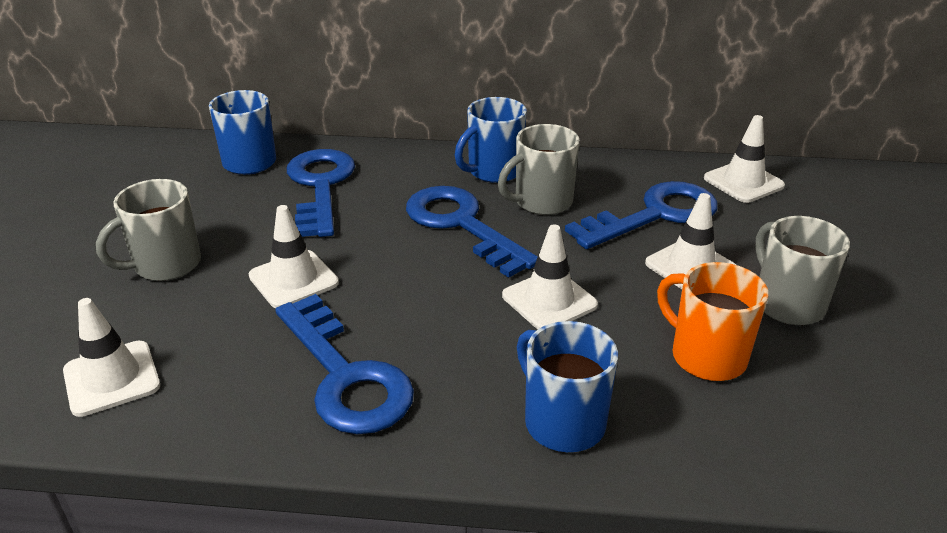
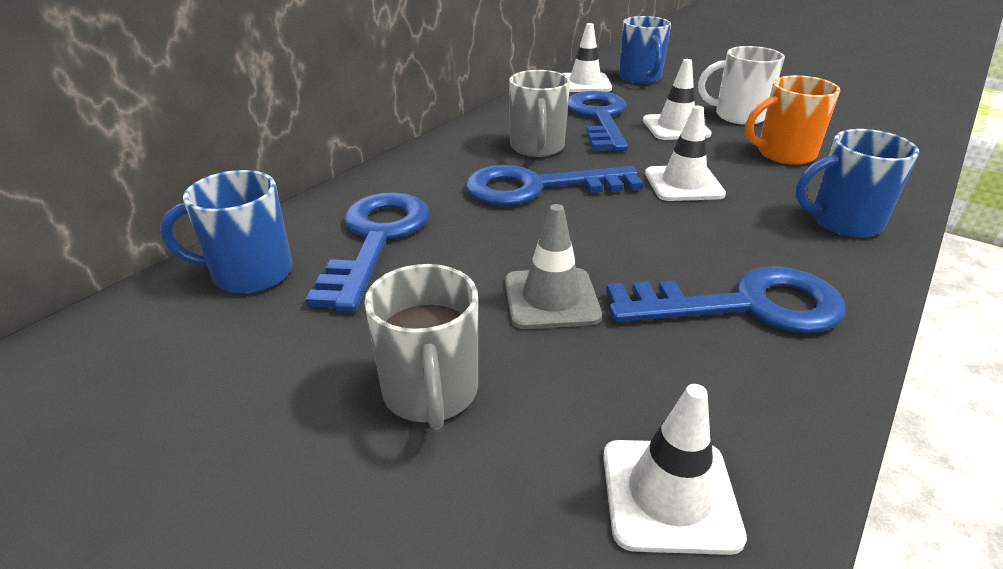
camera: 60 degrees left, 0 degrees up
(293, 279) = (551, 299): white traffic cone -> grey traffic cone
(320, 186) = (376, 239): blue key -> blue key turned 75 degrees clockwise
(493, 171) = (463, 151): blue mug -> blue mug (640, 78)
(787, 304) = (738, 116): grey mug -> white mug

